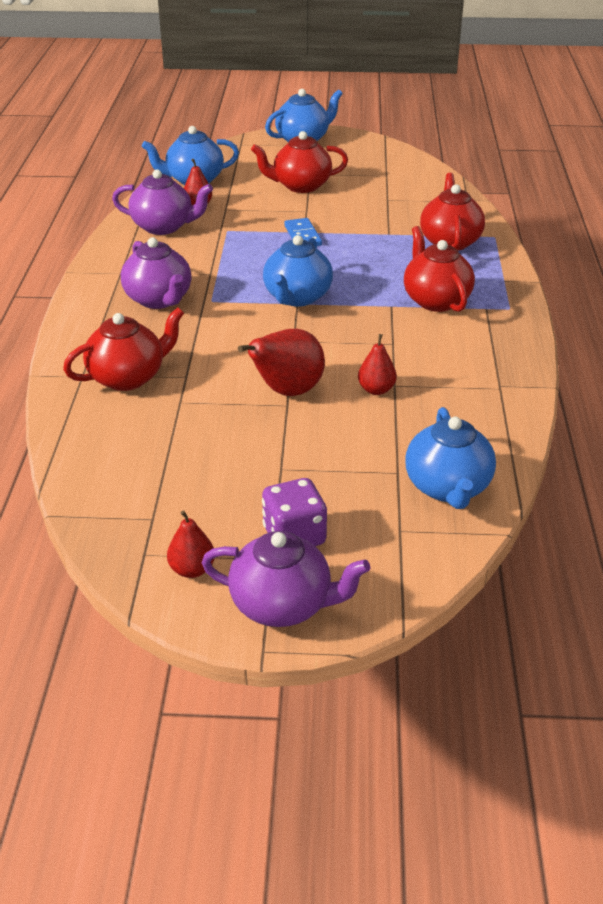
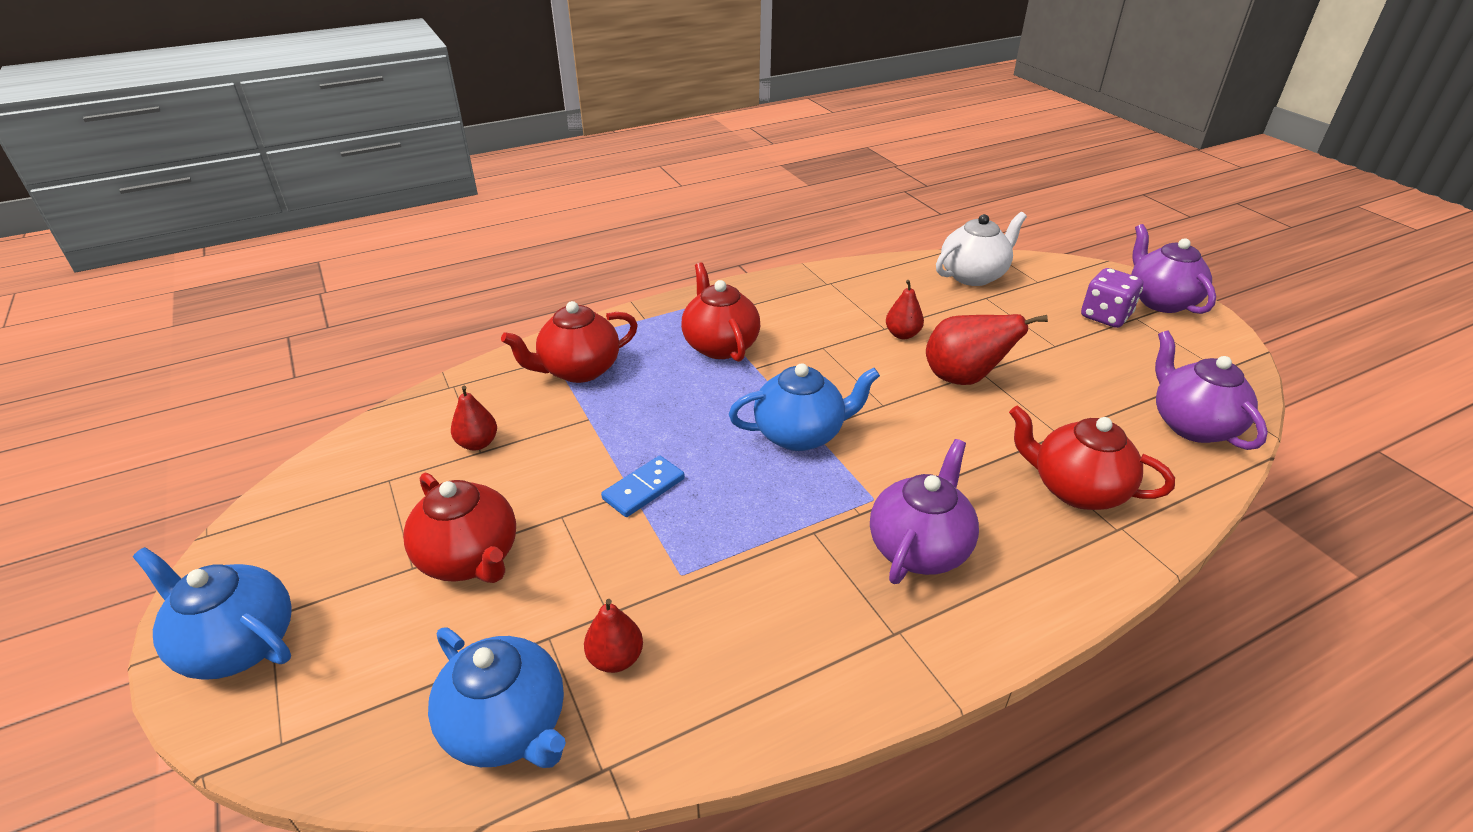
camera: 120 degrees left, 0 degrees up
(164, 227) = (723, 662): purple teapot -> purple teapot (1192, 425)
(192, 569) = (1197, 344): red pear -> red pear (477, 443)
(435, 300) = (720, 345): red teapot -> red teapot turned 120 degrees clockwise
(447, 488) = (973, 275): blue teapot -> white teapot

